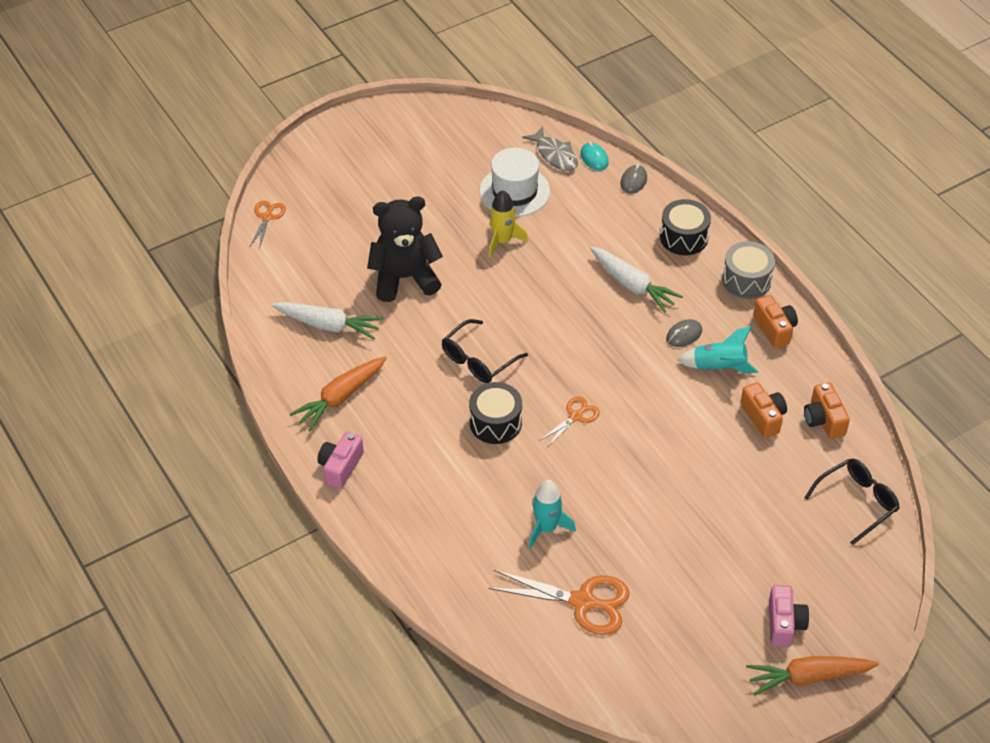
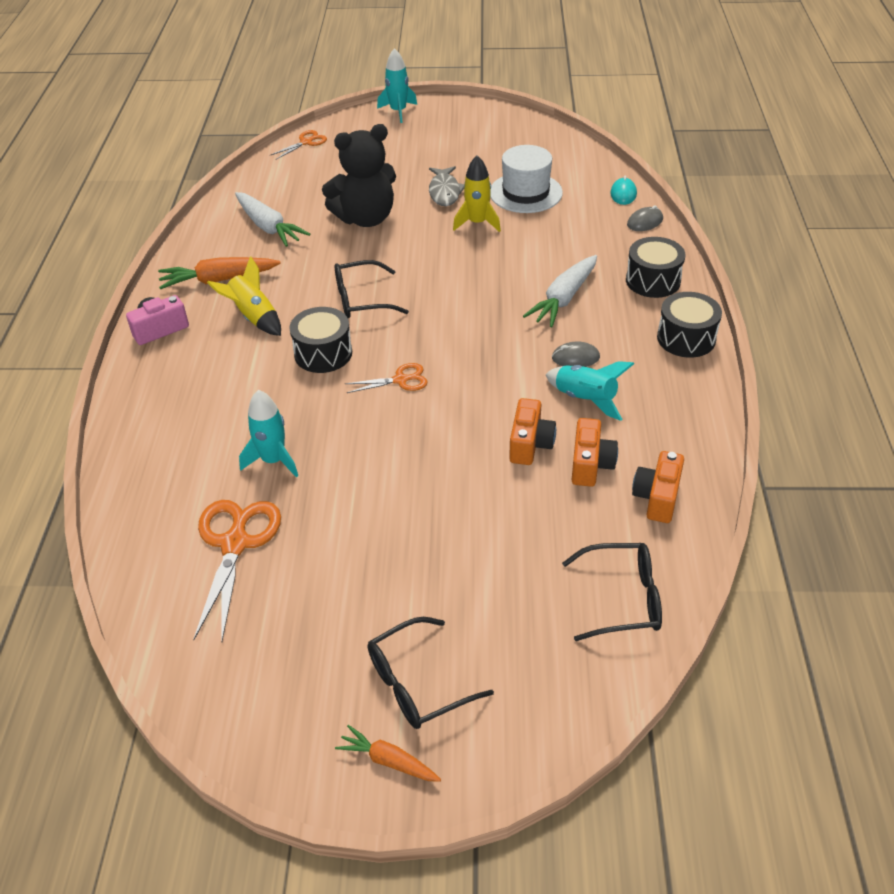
camera: 35 degrees right, 5 degrees down
(319, 144) = (398, 111): none -> turquoise rocket
(404, 278) = (365, 218): black teddy bear -> black teddy bear turned 135 degrees clockwise
(407, 418) = (253, 317): none -> yellow rocket
(555, 155) = (589, 180): grey fish -> grey fish (444, 192)
(582, 602) = (235, 544): orange scissors -> orange scissors turned 135 degrees counterclockwise
(632, 285) = (564, 298): white carrot -> white carrot turned 45 degrees clockwise
(746, 280) = (686, 338): grey drum -> black drum
(774, 329) = (677, 391): orange camera -> orange camera (530, 444)
(784, 624) = (417, 683): pink camera -> black glasses
(808, 677) = (388, 761): orange carrot -> orange carrot, size x0.59

